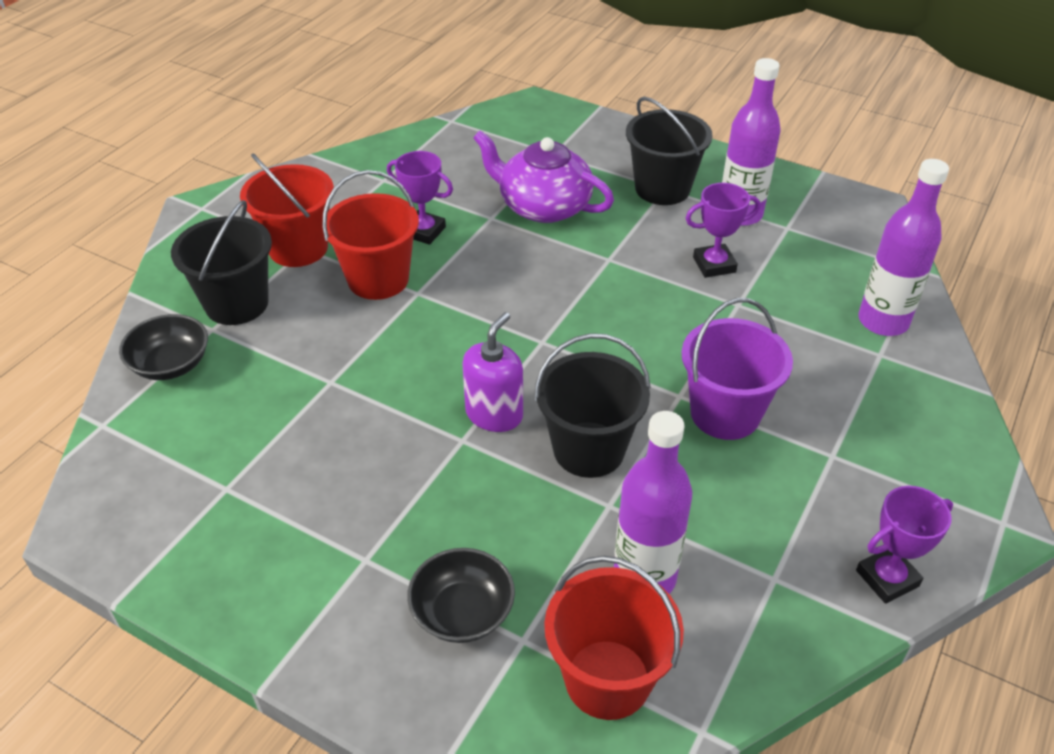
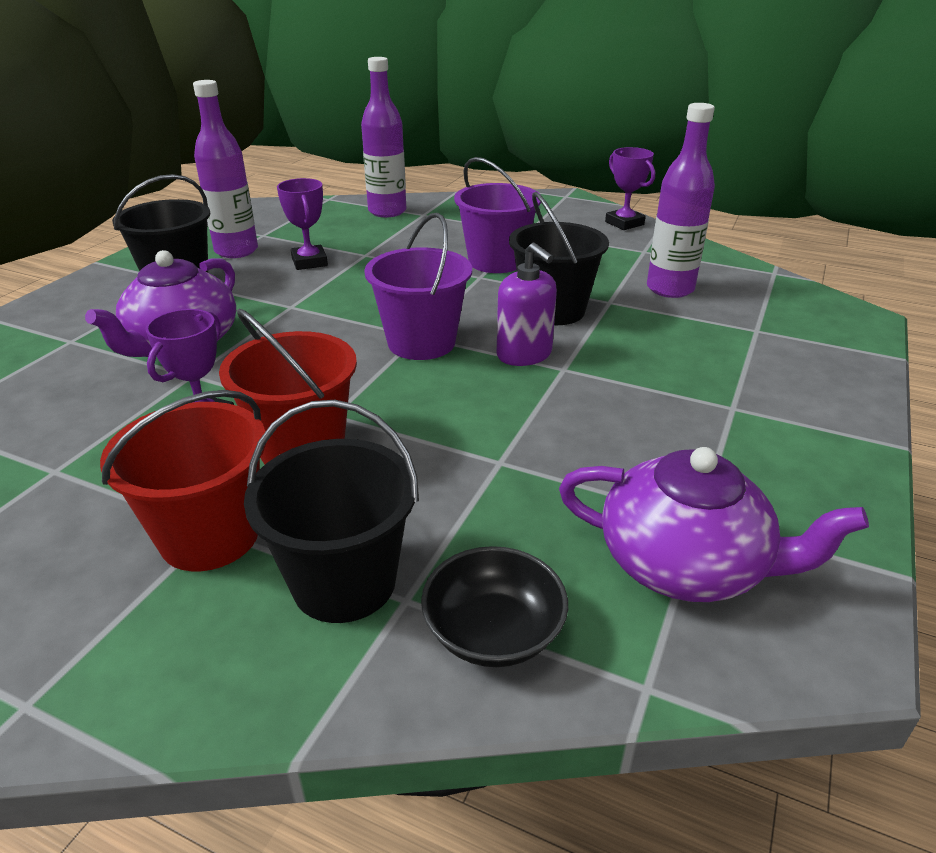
camera: 95 degrees left, 10 degrees down
(184, 467) = (685, 564): none -> purple teapot
(462, 612) = (751, 355): black bowl -> none
(494, 414) = (524, 354): purple soap dispenser -> purple soap dispenser turned 150 degrees counterclockwise
(527, 343) = (421, 342): none -> purple bucket
(607, 679) = (763, 300): red bucket -> none

